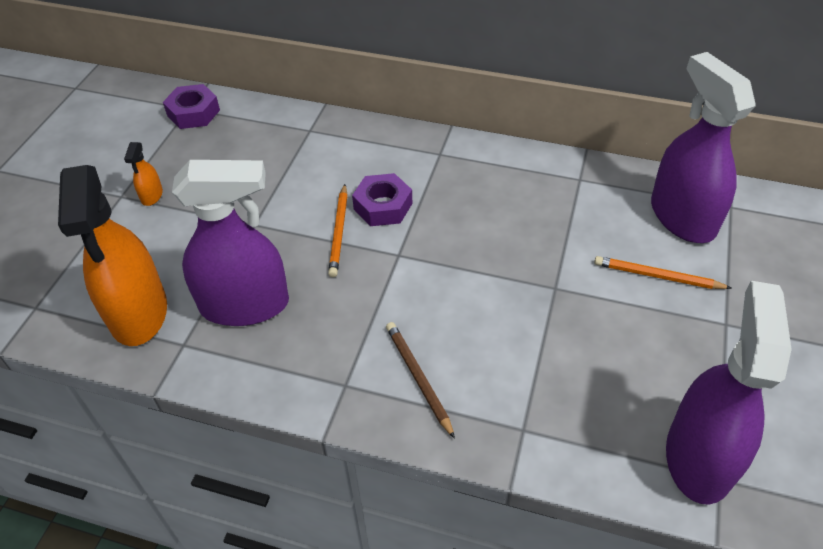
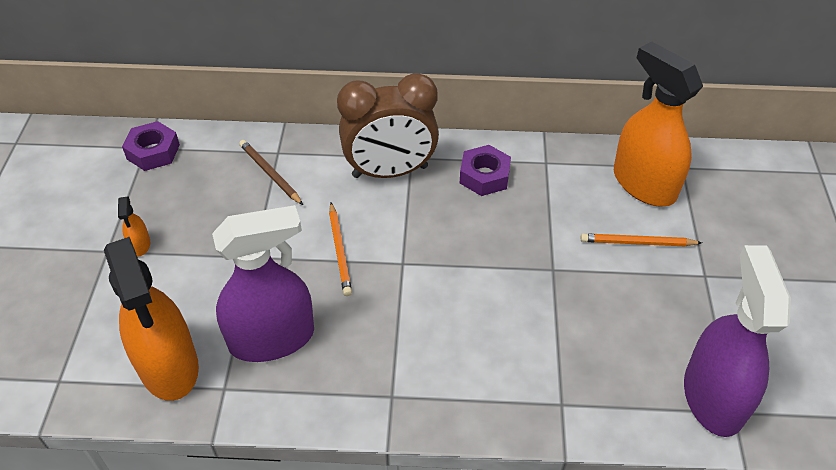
camera: 15 degrees left, 0 degrees up
(383, 206) = (373, 218): purple nut -> purple nut (484, 176)
(414, 164) = (390, 172): none -> brown clock
(418, 378) = (457, 376): brown pencil -> brown pencil (270, 174)
(682, 217) = (644, 184): purple spray bottle -> orange spray bottle

